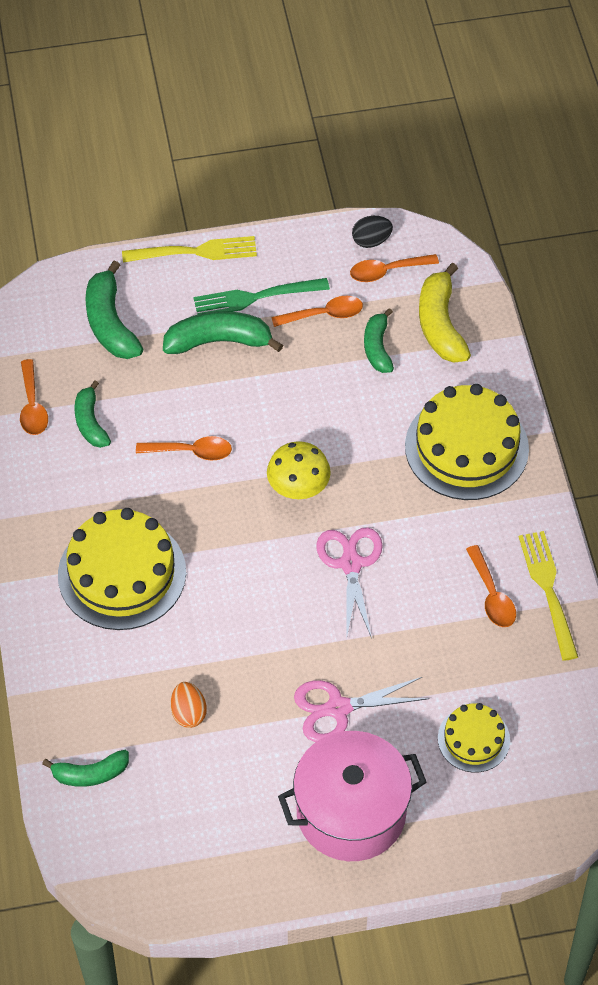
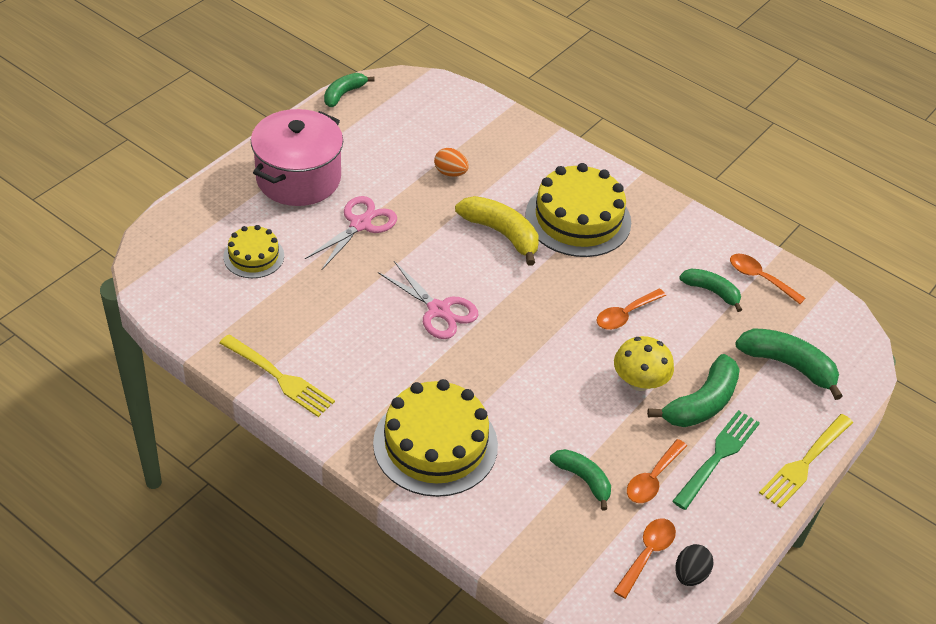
camera: 135 degrees right, 10 degrees down
(90, 774) = (472, 117): green banana -> green banana (343, 94)
(298, 487) = (527, 337): yellow mushroom -> yellow mushroom (639, 382)
(440, 325) = (555, 535): yellow banana -> yellow banana (501, 233)
(492, 595) = (318, 349): orange spoon -> none

